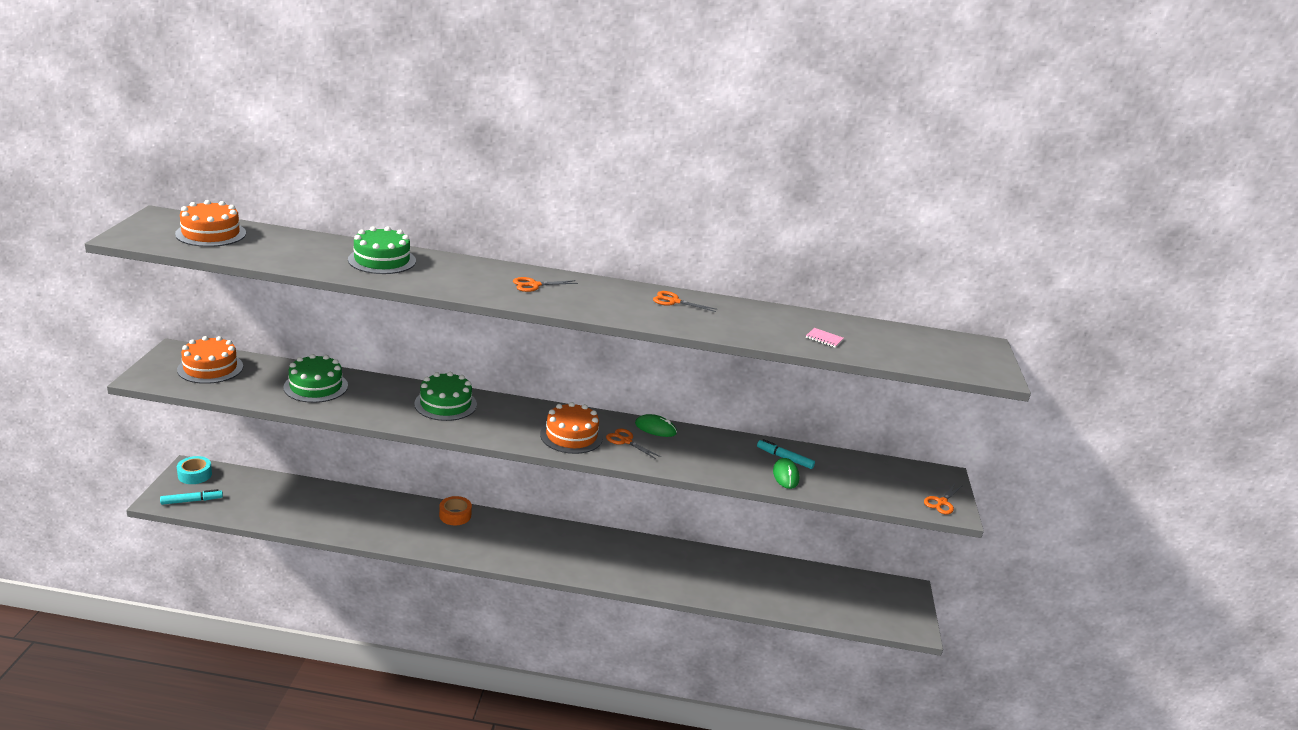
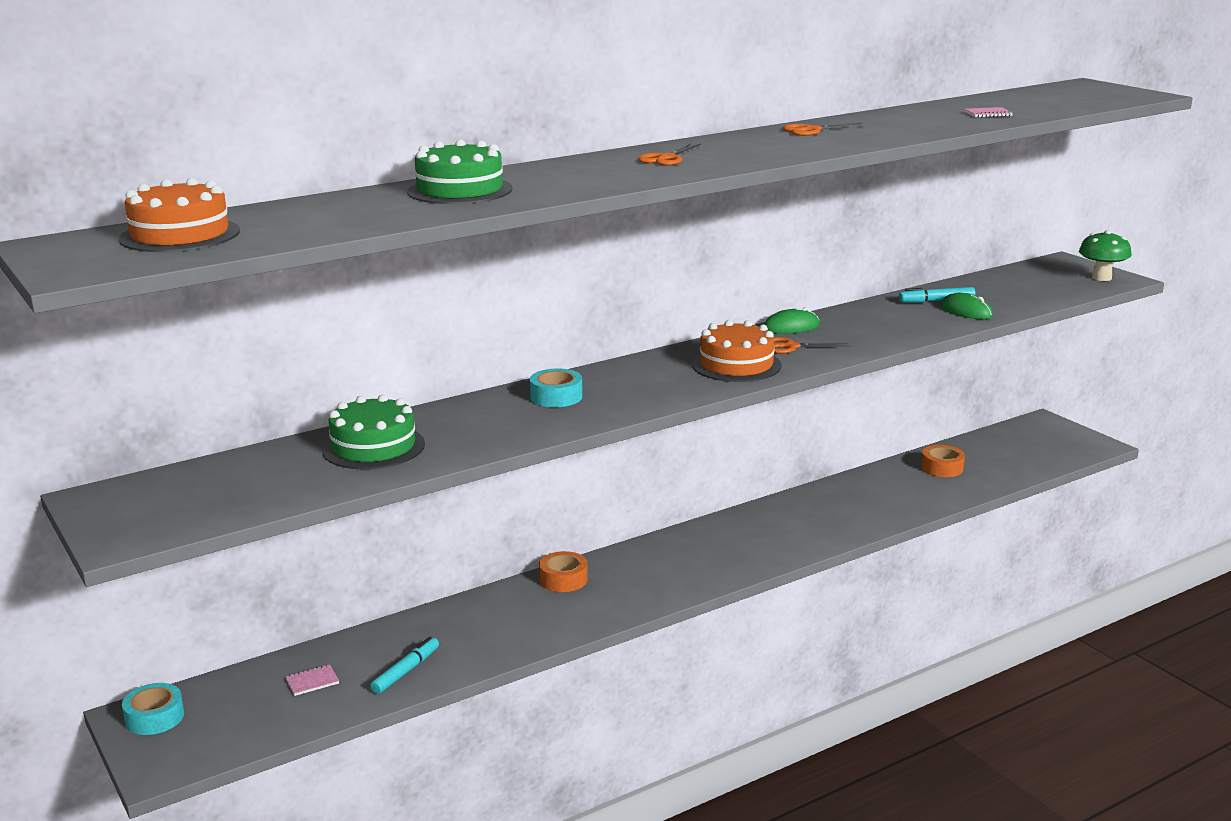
camera: 35 degrees left, 5 degrees down
(192, 501) = (208, 744): turquoise marker -> turquoise marker (406, 671)
(210, 368) = (190, 491): orange cake -> none
(271, 497) = (312, 681): none -> pink notebook
(445, 404) = (556, 397): green cake -> turquoise tape
(777, 579) = (942, 468): none -> orange tape
(942, 502) = (1101, 278): orange scissors -> green mushroom

